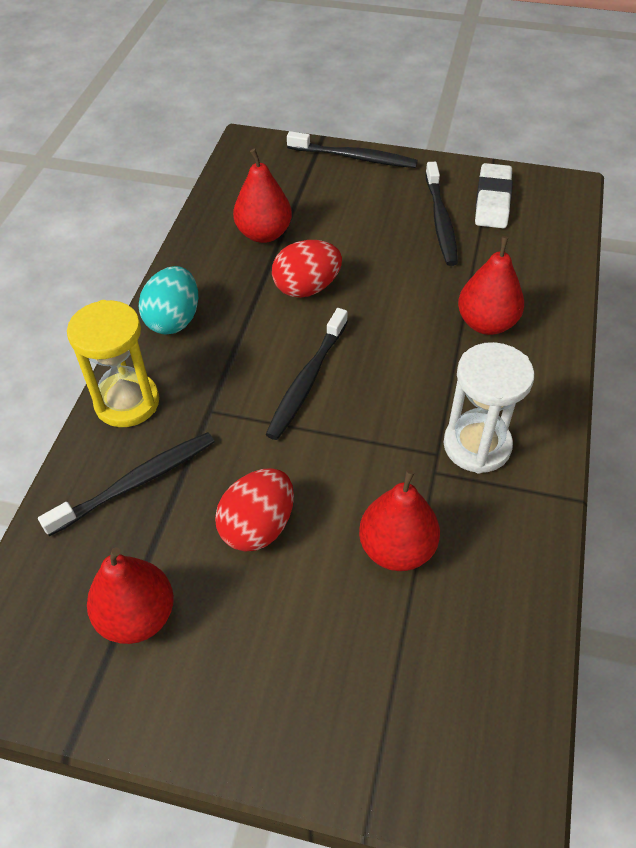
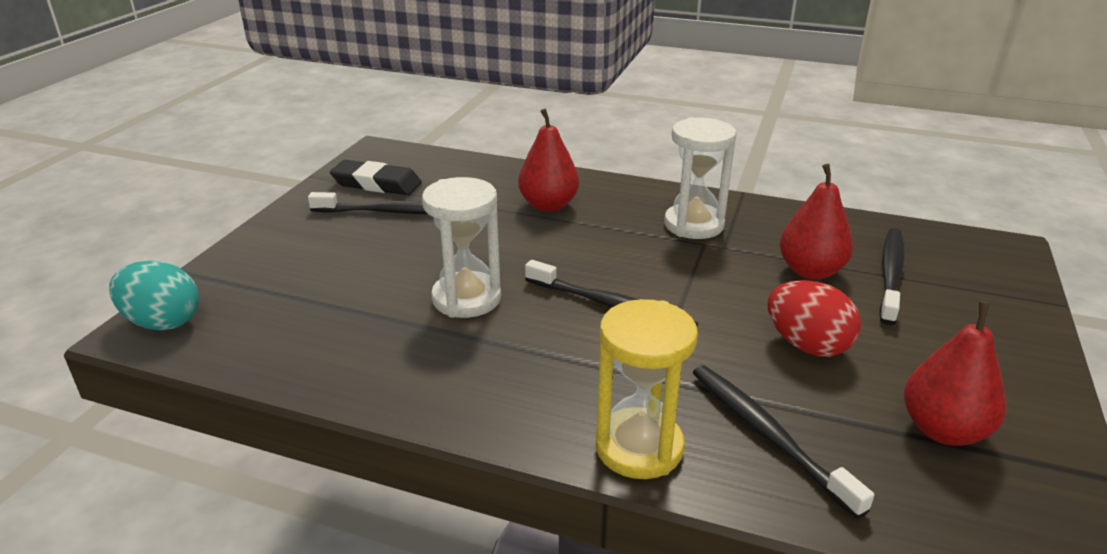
camera: 85 degrees left, 20 degrees down
(174, 320) = (492, 405): turquoise egg -> turquoise egg (163, 322)
(264, 234) = (352, 325): red pear -> none
(307, 288) = (466, 298): red egg -> white hourglass
(354, 157) = (243, 252): black toothbrush -> black toothbrush (891, 274)
(492, 201) = (376, 184): white eraser -> black eraser

